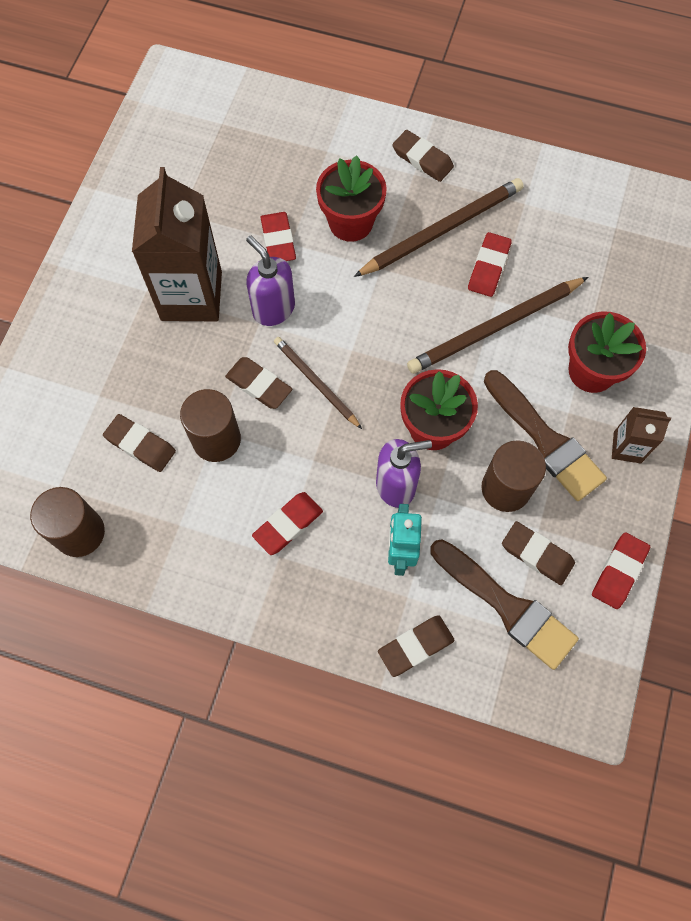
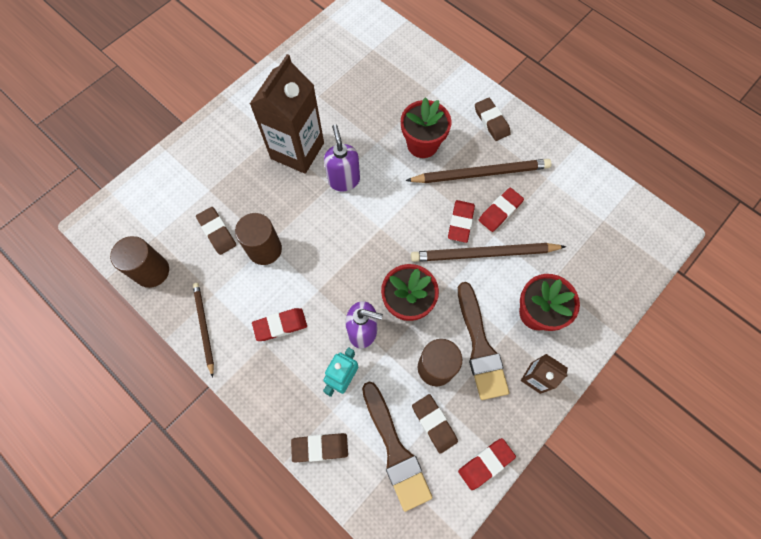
camera: 25 degrees right, 0 degrees up
(259, 385) = (309, 225): brown eraser -> none
(278, 240) = (370, 137): red eraser -> red eraser (460, 222)
(316, 383) = (346, 240): brown pencil -> brown pencil (204, 327)

